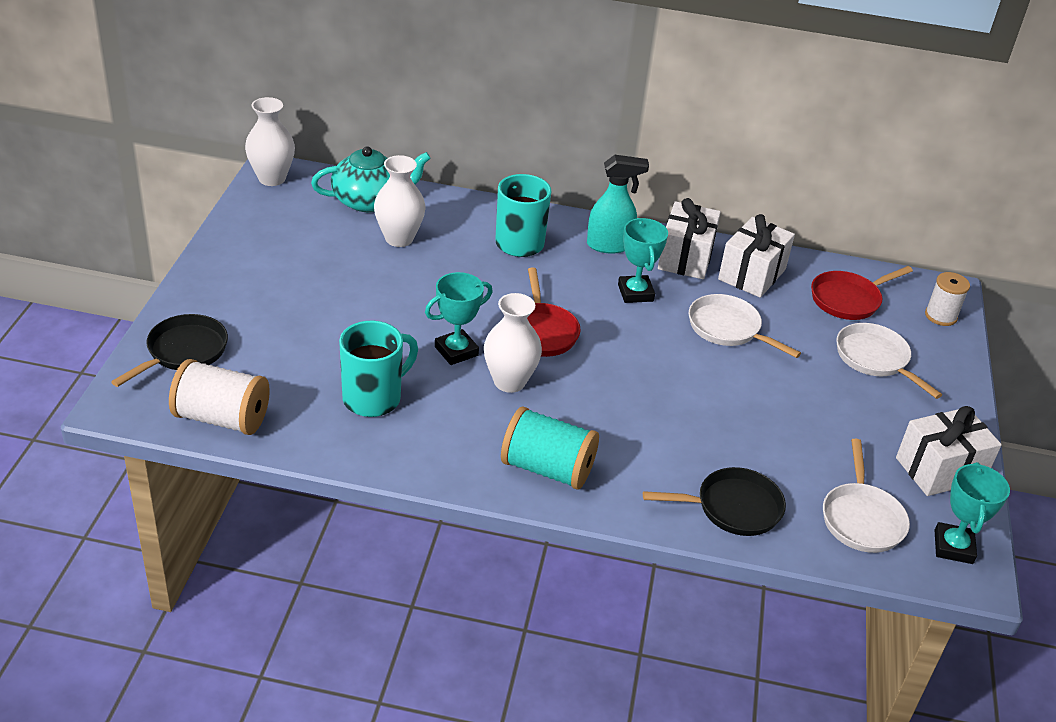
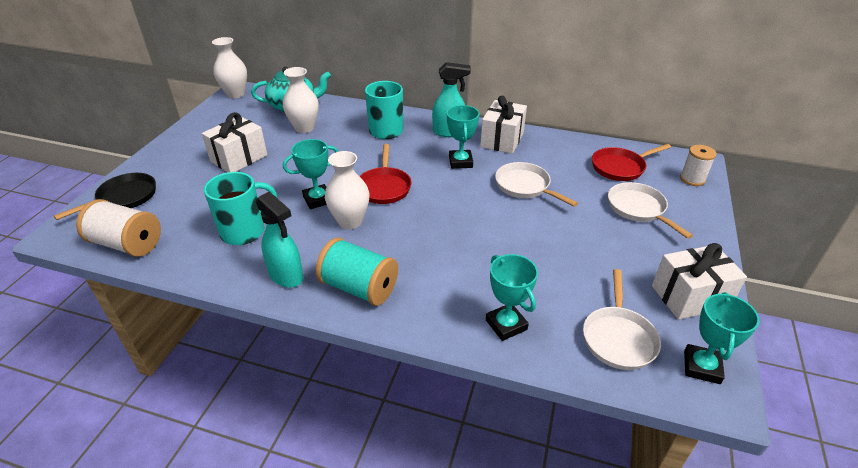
camera: 10 degrees right, 0 degrees up
(451, 456) = (286, 276): none -> turquoise spray bottle
(733, 508) = (506, 325): black pan -> turquoise trophy
(752, 274) = (549, 150): white gift -> white gift (239, 158)

